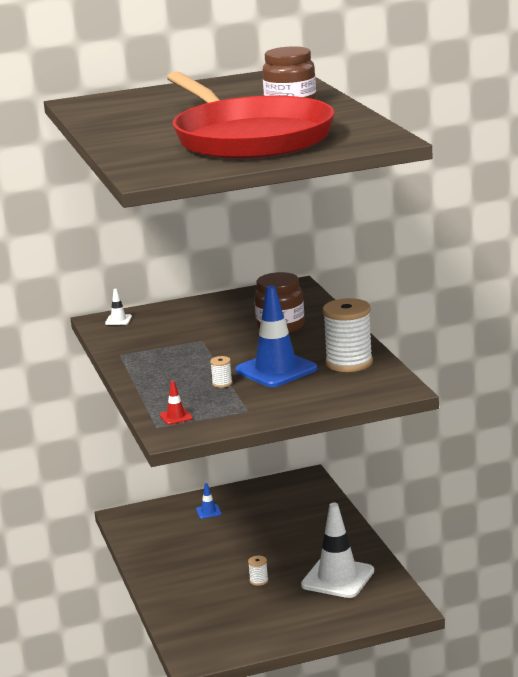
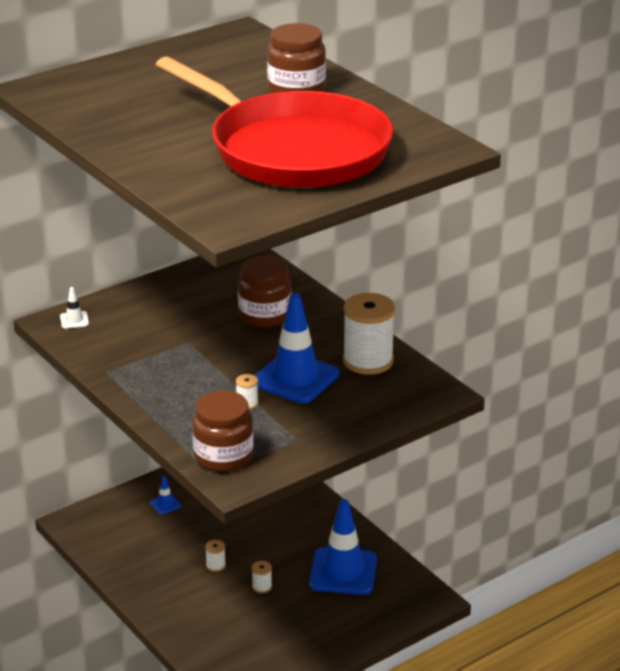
camera: 20 degrees left, 10 degrees up
(176, 417) = (223, 456): red traffic cone -> brown jar
(227, 560) = (215, 565): none -> white spool
(337, 578) = (343, 572): white traffic cone -> blue traffic cone

